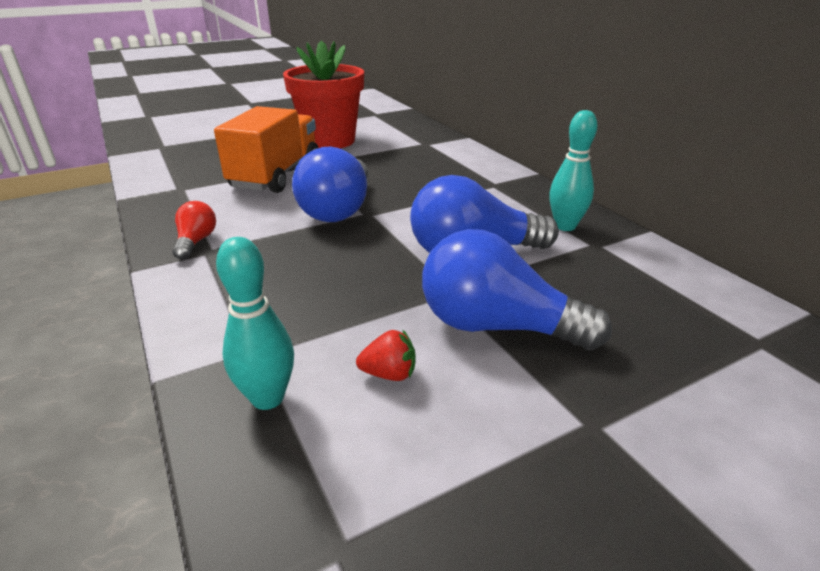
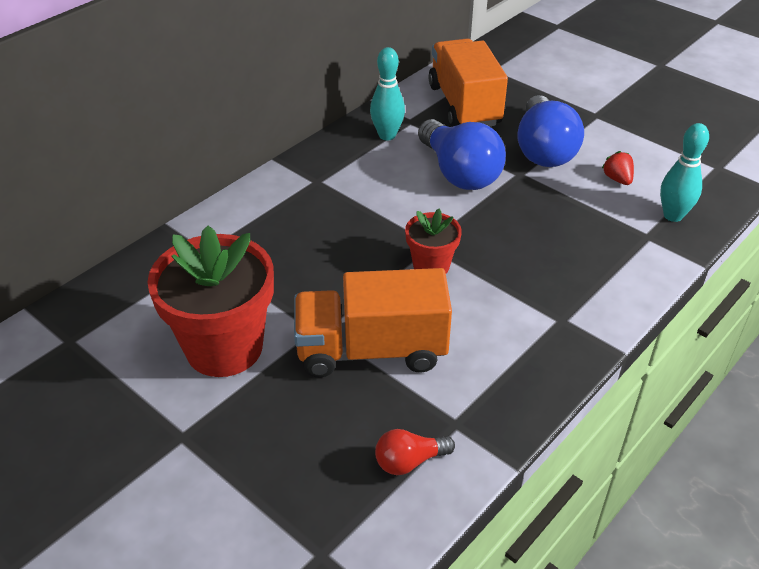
camera: 110 degrees left, 10 degrees up
(196, 242) = (554, 336): red light bulb -> red light bulb (409, 461)
(338, 209) = (431, 266): blue light bulb -> red flower pot
(633, 290) = (464, 105): none -> orange truck

